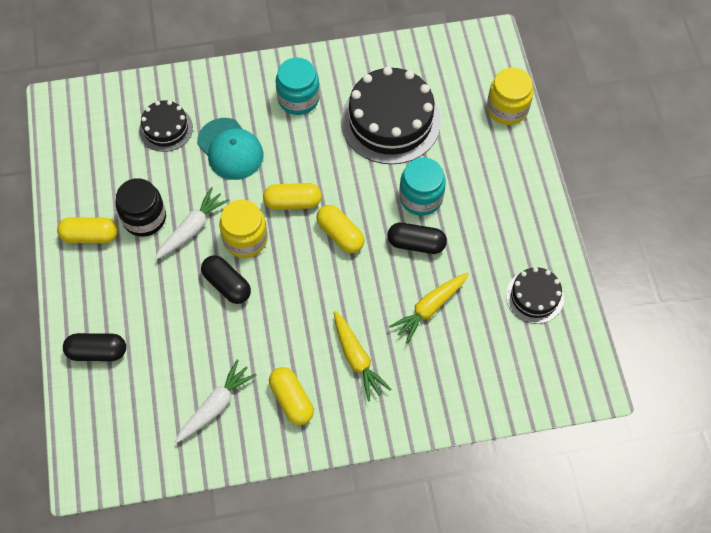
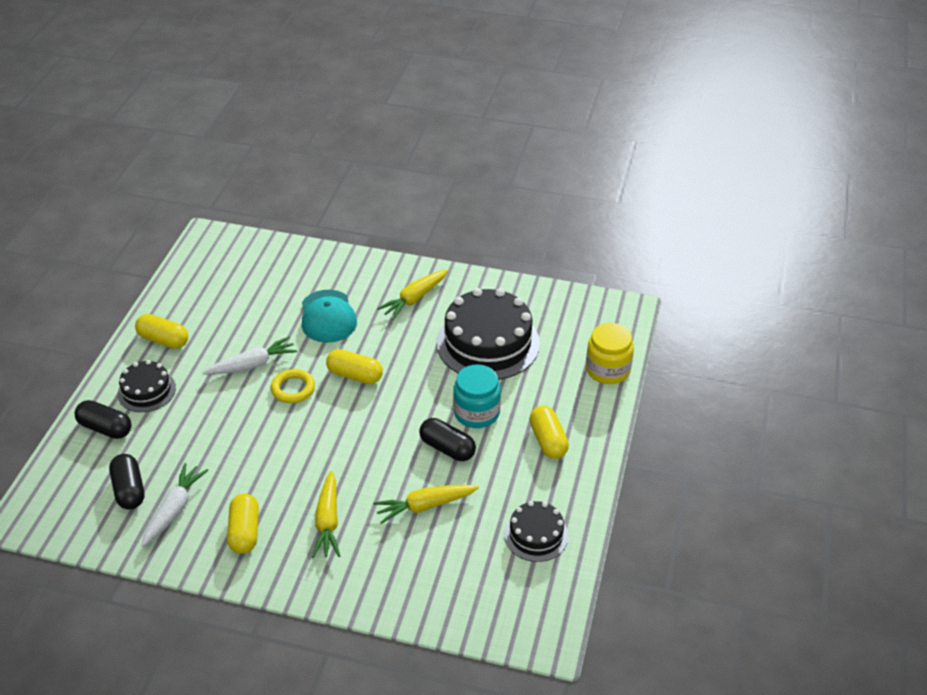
camera: 25 degrees right, 20 degrees down
(144, 218) = (218, 343): black jar -> none
(166, 128) = (283, 283): black cake -> black cake (146, 391)
(215, 406) = (174, 509): white carrot -> white carrot turned 45 degrees counterclockwise
(227, 285) = (252, 418): black capsule -> black capsule (129, 490)
(245, 239) = (293, 389): yellow jar -> yellow ring
(298, 99) = (414, 299): turquoise jar -> yellow carrot
(340, 234) = (381, 415): yellow capsule -> yellow capsule (548, 441)

